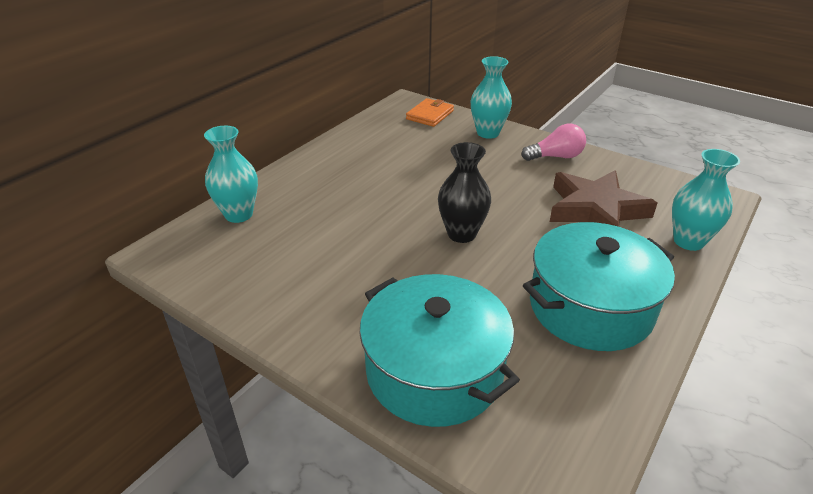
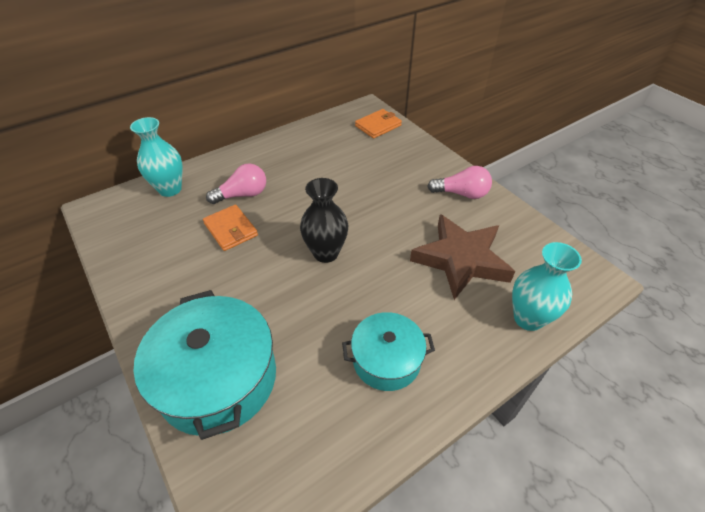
camera: 20 degrees right, 10 degrees up
(330, 202) = (242, 195): none -> pink light bulb
(342, 236) = (231, 229): none -> orange wallet
(488, 133) = (416, 155): turquoise vase -> none
(590, 307) = (386, 360): turquoise pot -> turquoise pot, size x0.60

